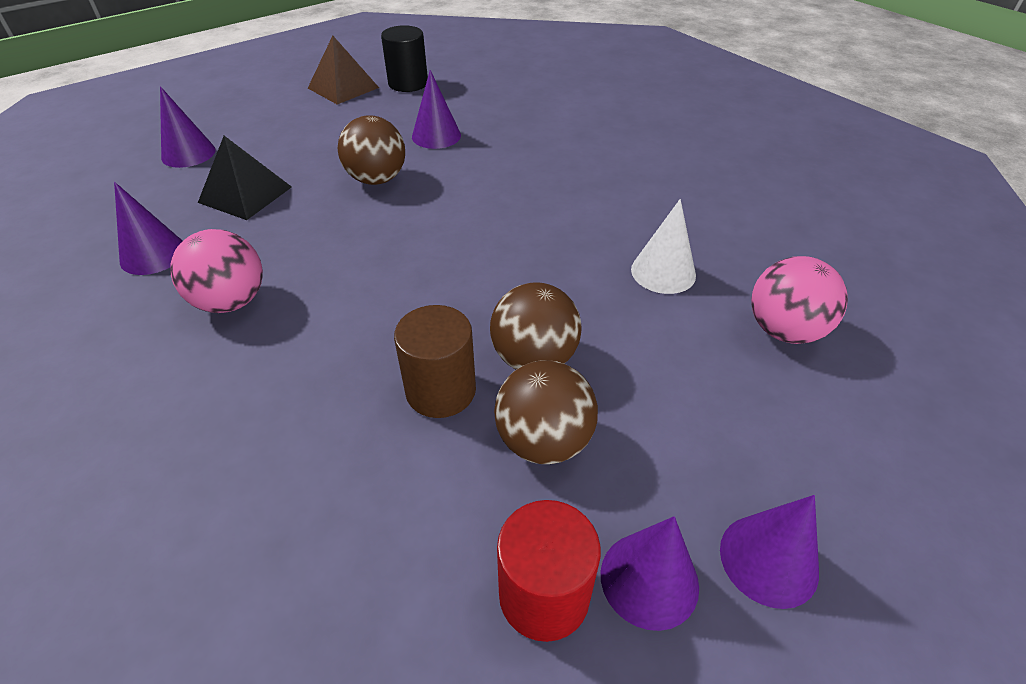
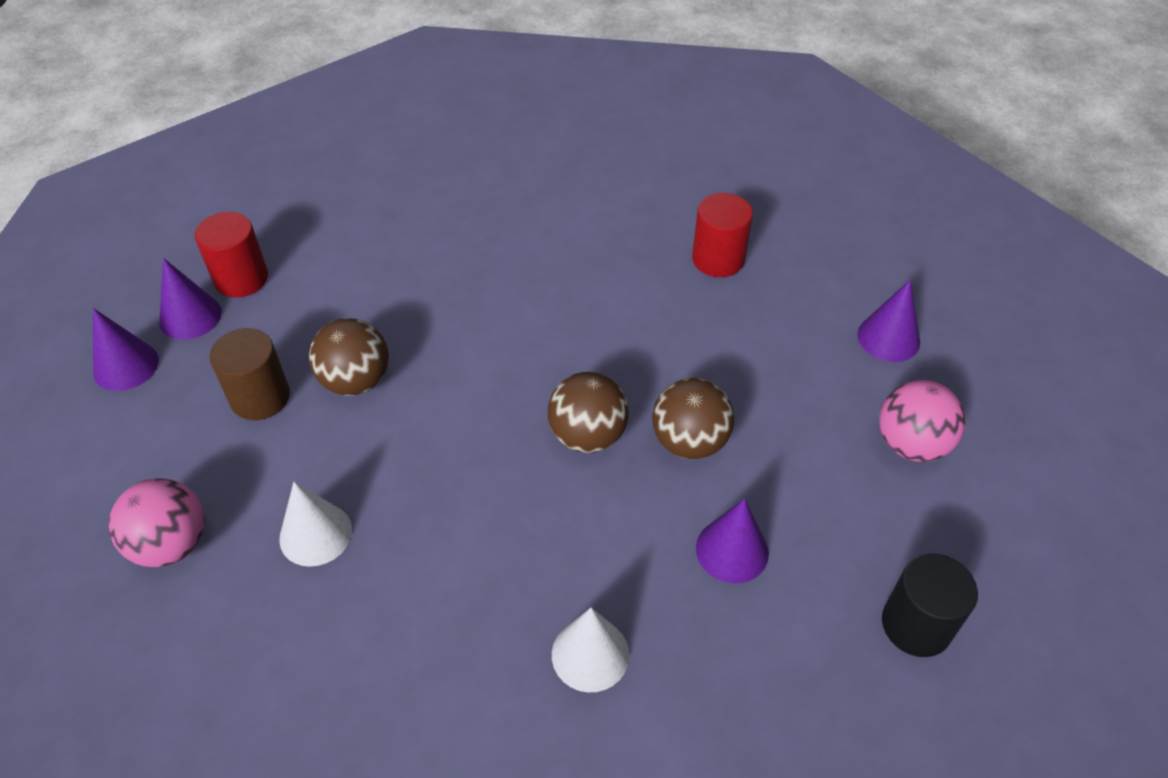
camera: 135 degrees right, 5 degrees up
(153, 254) = (718, 259): purple cone -> red cylinder
(231, 301) = (607, 273): pink ball -> pink ball (911, 444)
(245, 194) = (760, 342): black pyramid -> none
(343, 88) = (962, 545): brown pyramid -> none
(441, 390) = (396, 321): brown cylinder -> brown cylinder (260, 397)
(544, 441) = (301, 338): brown ball -> brown ball (587, 436)
(557, 144) = (590, 654): none -> white cone

